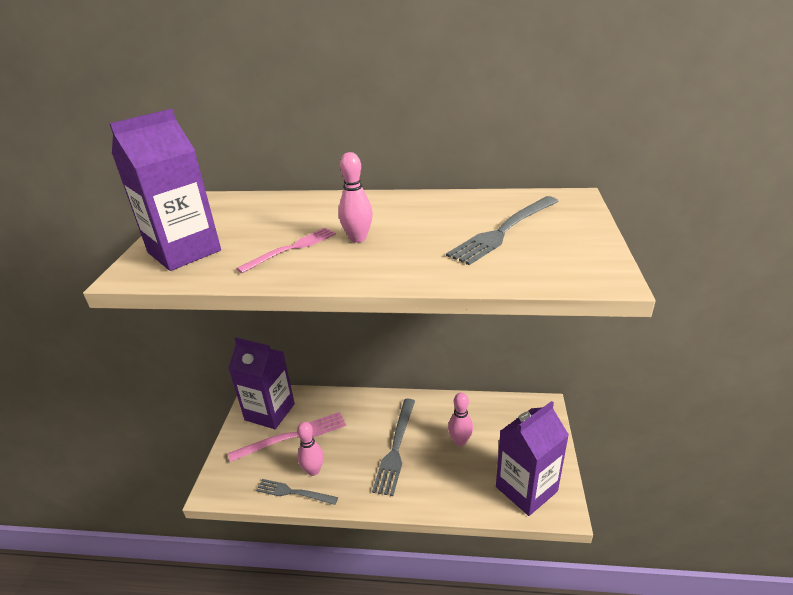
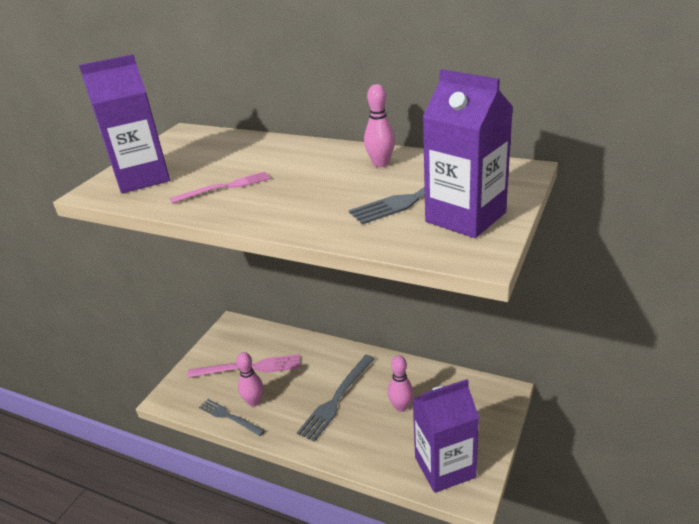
camera: 20 degrees right, 0 degrees up
(270, 412) = (238, 341): purple carton -> purple carton (465, 217)
(358, 238) = (285, 185): pink bowling pin -> pink bowling pin (380, 163)

